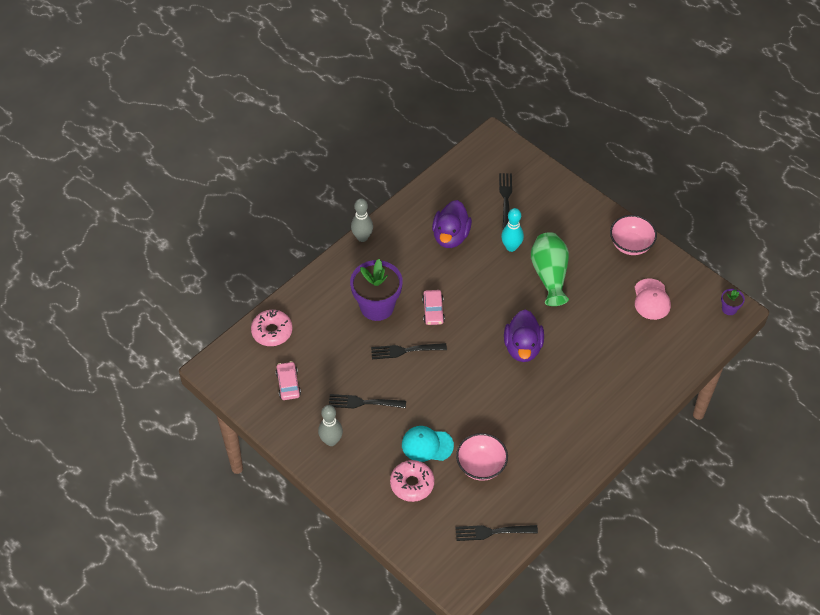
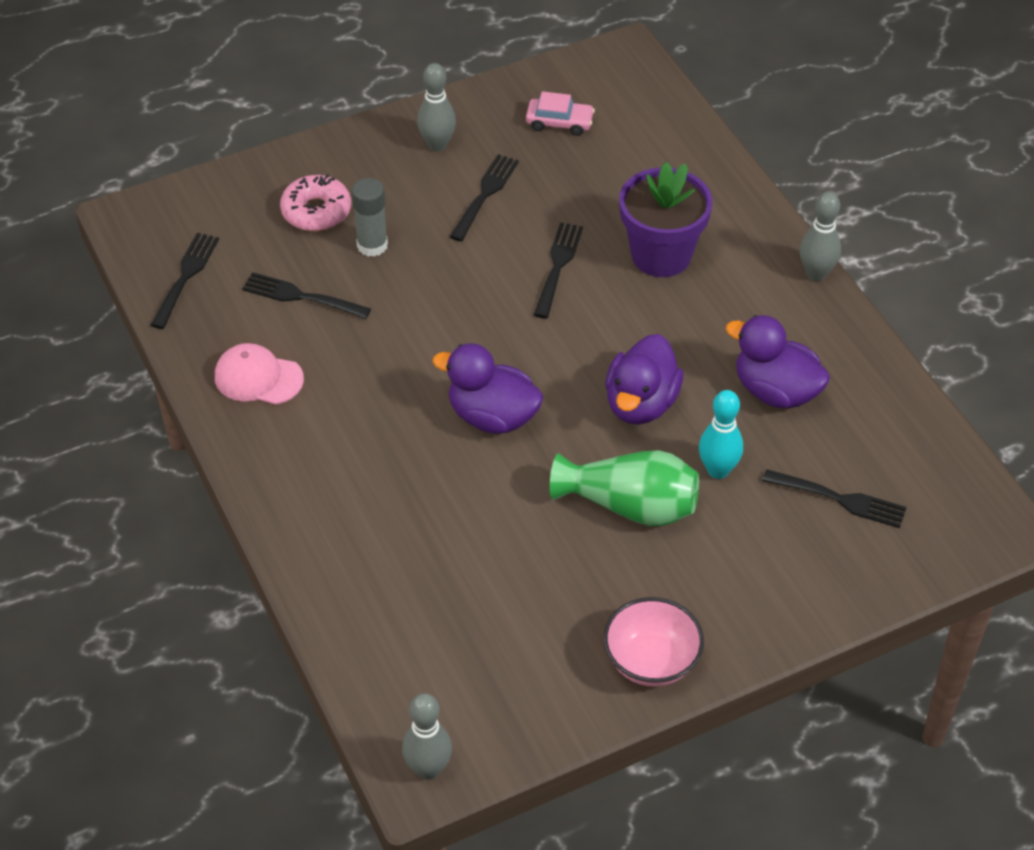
camera: 110 degrees right, 5 degrees down
(272, 331) = (665, 126): pink donut -> none
(427, 445) = (372, 245): turquoise cap -> grey glue stick
(433, 311) = (621, 322): pink car -> none
(481, 466) = (301, 296): pink bowl -> black fork
(484, 288) = (641, 404): none -> purple duck
(651, 299) = (508, 645): pink cap -> pink cap (258, 378)
(729, 309) = (428, 769): purple flower pot -> grey bowling pin

